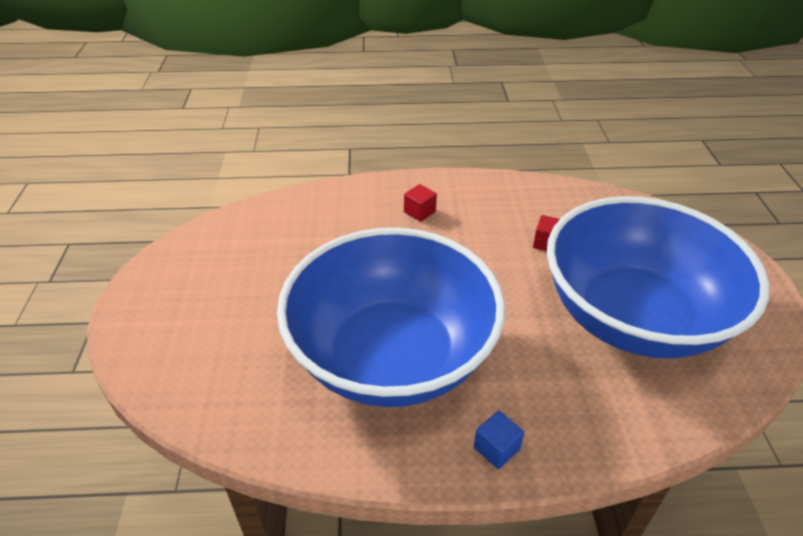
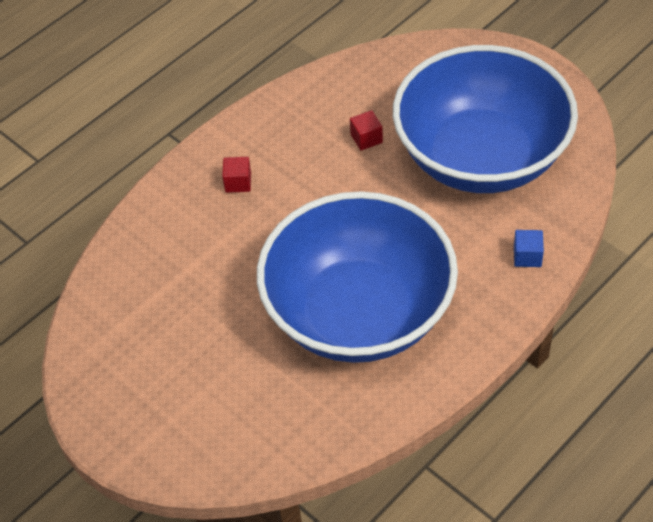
camera: 40 degrees left, 10 degrees up
(496, 448) = (489, 317): blue cube -> blue cube (527, 256)

